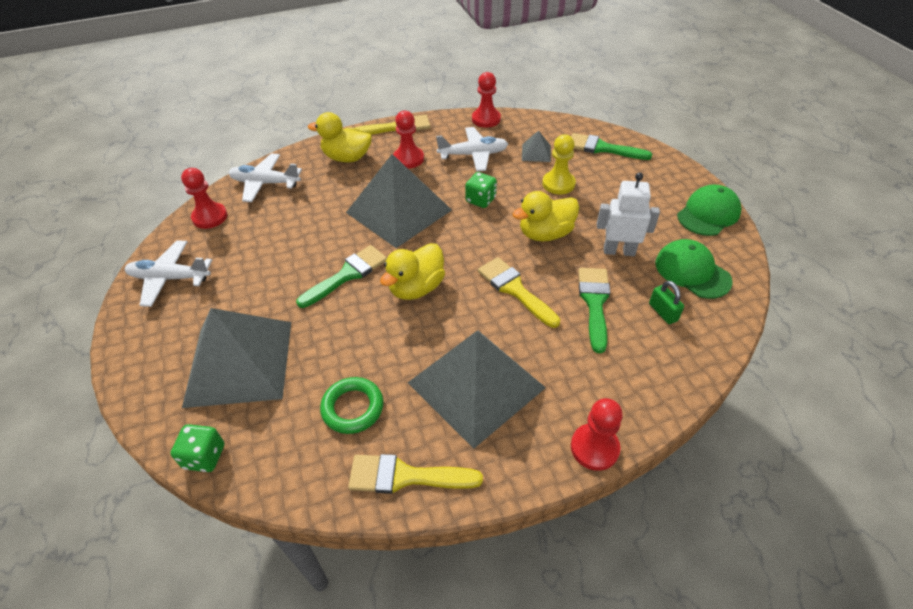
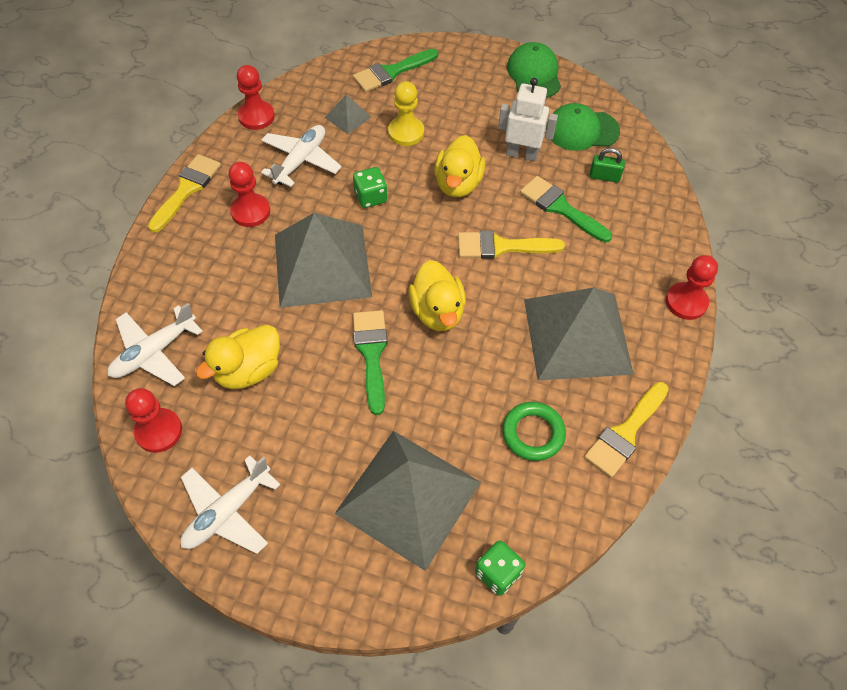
camera: 55 degrees left, 10 degrees up
(347, 158) = (191, 259): yellow duck -> yellow duck (248, 370)
(619, 251) = (522, 154): white robot -> white robot turned 60 degrees clockwise

